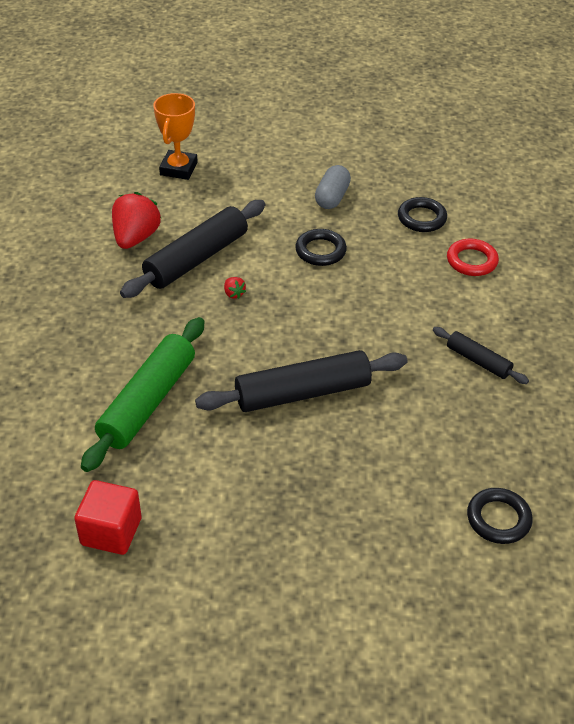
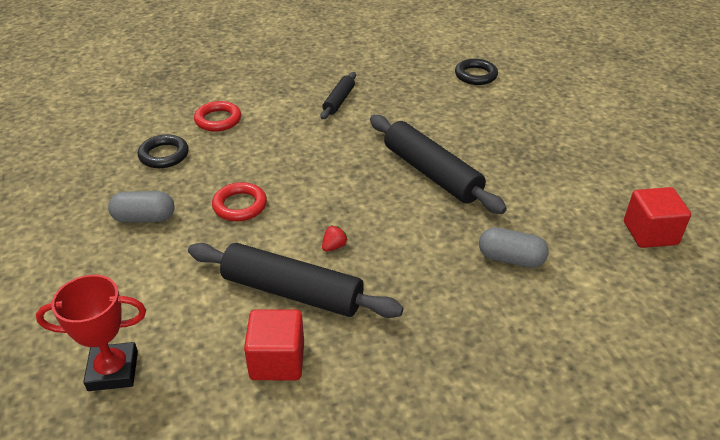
camera: 110 degrees left, 5 degrees down
(136, 237) = (277, 361): red strawberry -> red cube
(148, 402) = (510, 259): green rolling pin -> grey capsule
(178, 169) = (113, 371): orange trophy -> red trophy
(320, 251) = (240, 205): black ring -> red ring

